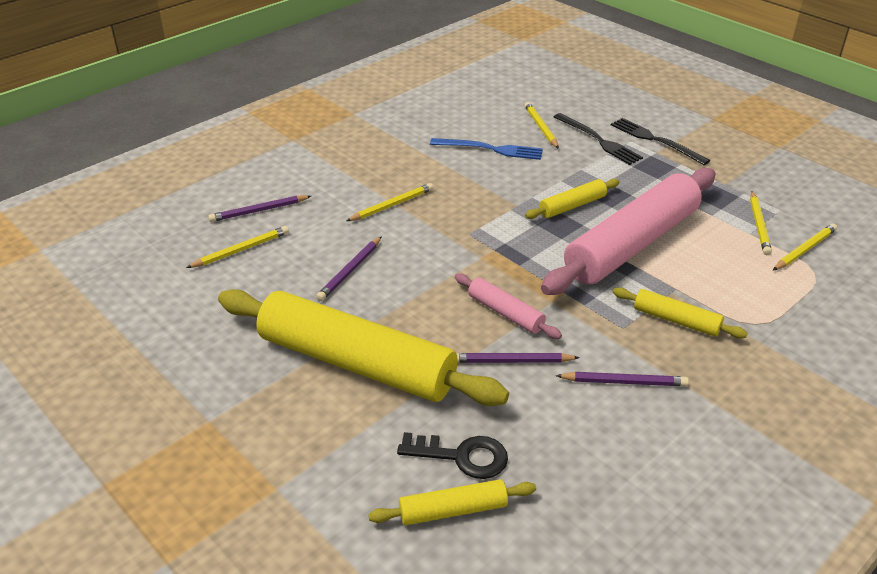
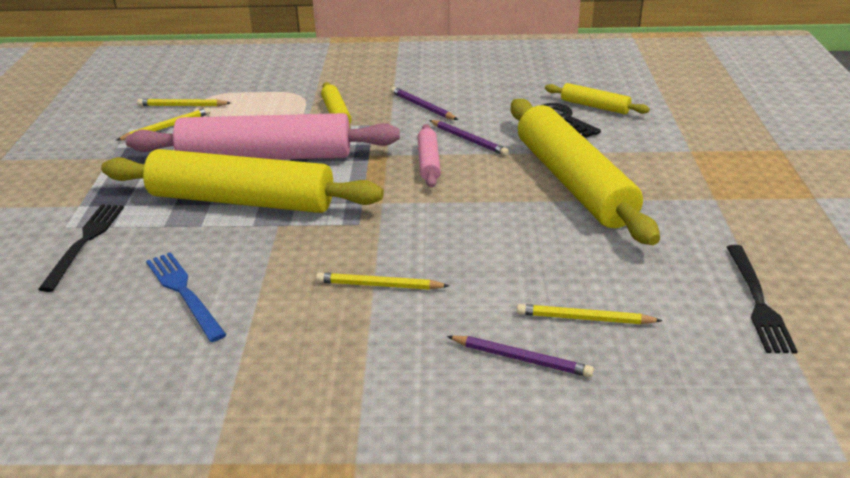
camera: 135 degrees left, 5 degrees down
(350, 271) = (501, 244): purple pencil -> none
(540, 127) = (88, 289): yellow pencil -> none
(572, 206) = (241, 201): yellow rolling pin -> yellow rolling pin, size x2.25
(655, 140) = (50, 214): black fork -> black fork (757, 301)

